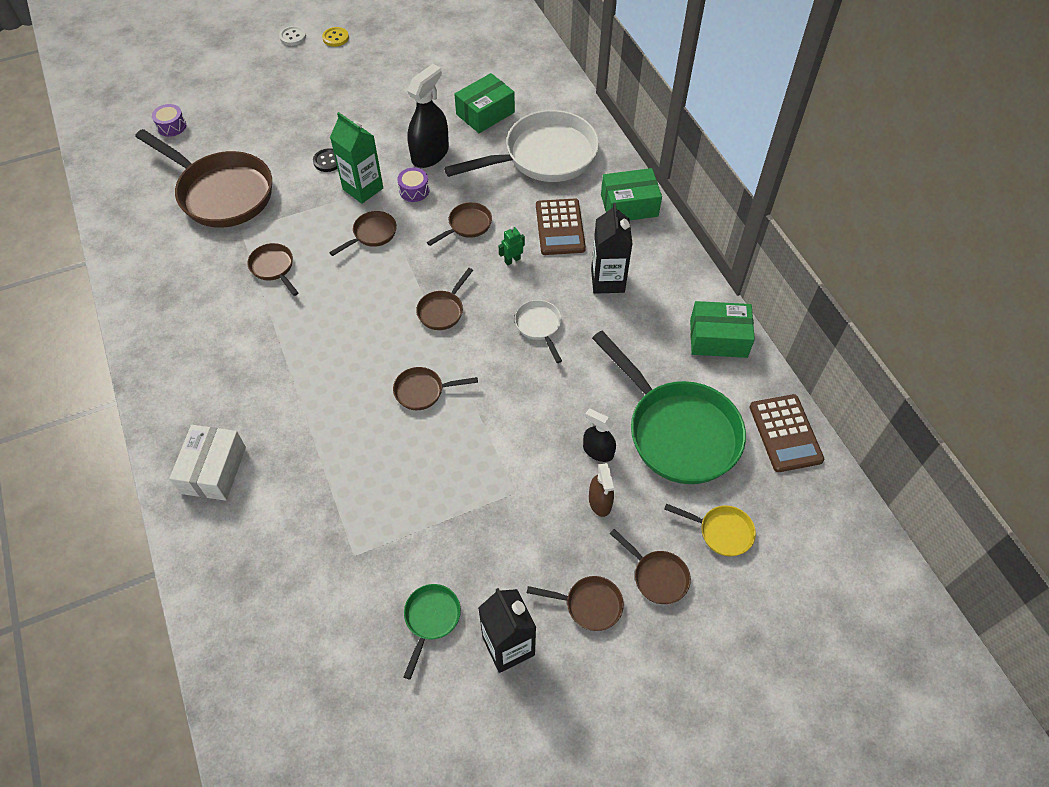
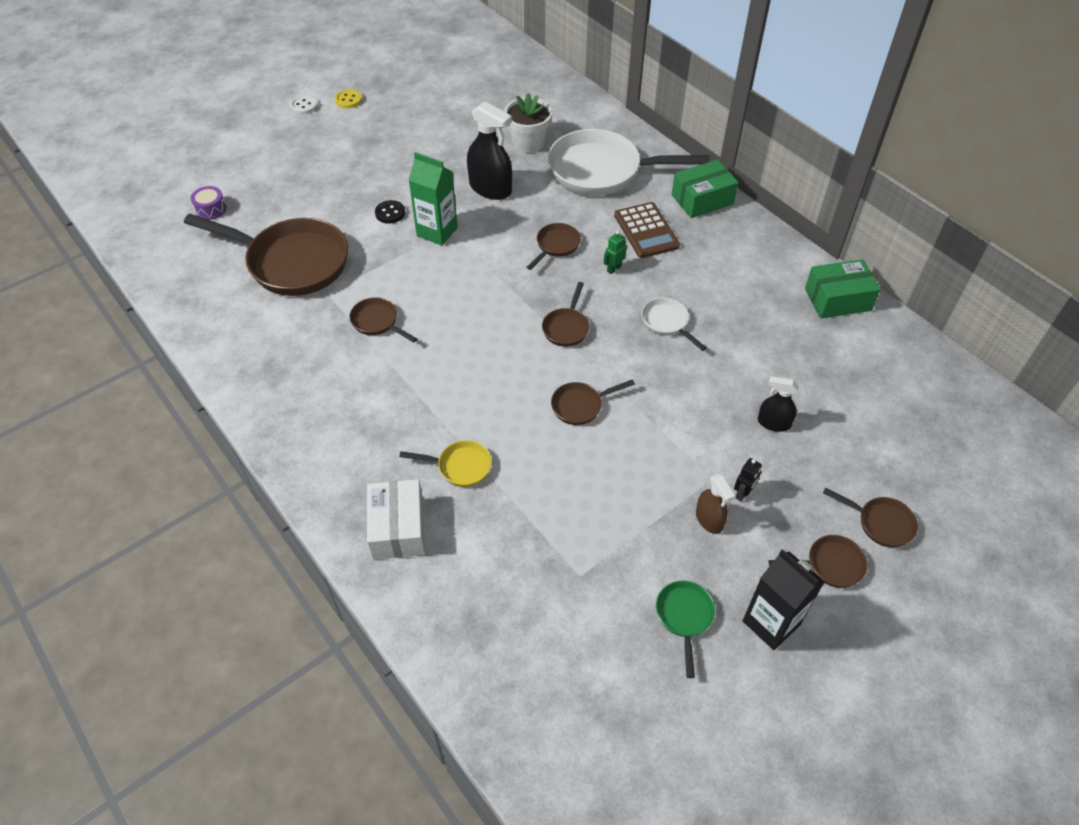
camera: 15 degrees left, 5 degrees down
(372, 234) = (465, 272): brown pan -> none
(414, 190) = (489, 224): purple drum -> none
(430, 154) = (490, 188): black spray bottle -> black spray bottle turned 105 degrees clockwise
(485, 113) = (528, 143): green box -> white flower pot
(537, 514) = (743, 493): none -> black robot
(543, 156) = (602, 171): white pan -> white pan turned 135 degrees counterclockwise
(600, 501) = (796, 468): brown spray bottle -> brown spray bottle (709, 519)
(607, 281) = (712, 269): black carton -> none
(677, 431) = (839, 389): green pan -> none
(721, 531) = (920, 469): yellow pan -> yellow pan (460, 466)
(785, 433) = (936, 369): brown calculator -> none

